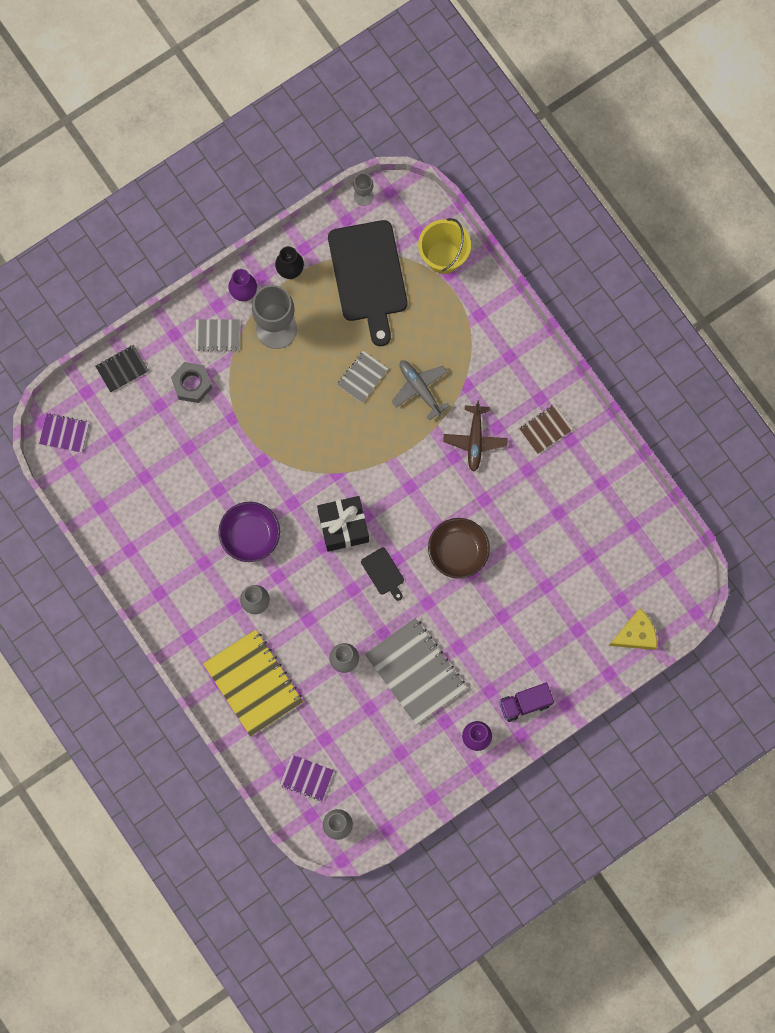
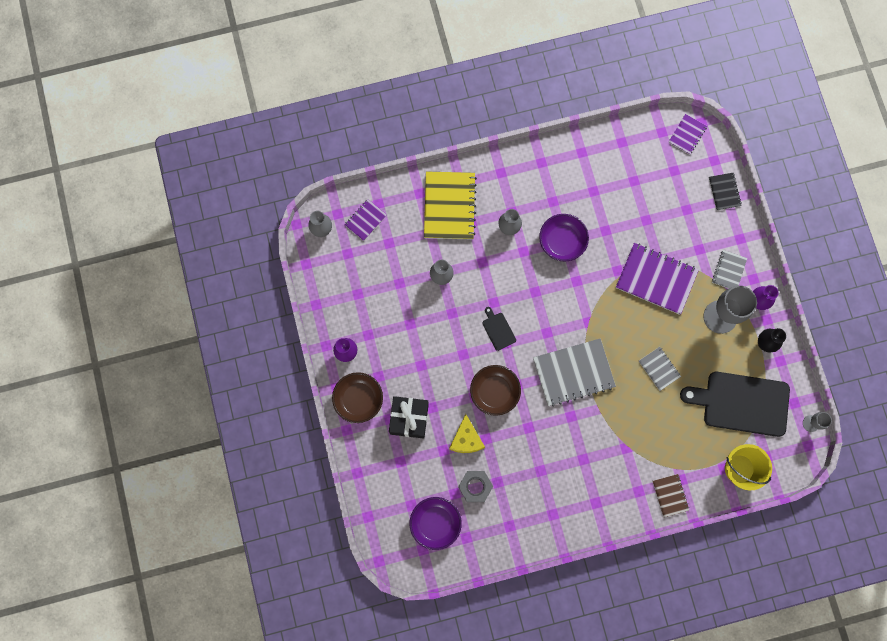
camera: 110 degrees right, 0 degrees up
(192, 384) = (695, 239): grey nut -> grey nut (475, 486)
(253, 683) = (449, 206): yellow notebook -> yellow notebook turned 75 degrees counterclockwise
(257, 413) = (656, 279): none -> purple notebook
(343, 527) = (544, 312): black gift -> black gift (409, 419)
(383, 573) = (498, 330): black cutting board -> black cutting board turned 75 degrees clockwise
(415, 671) = (414, 326): grey notebook -> grey notebook (573, 372)
(420, 389) = (635, 410): grey plane -> none
(475, 440) = (578, 438): brown plane -> none
(525, 703) = (358, 399): purple truck -> brown bowl
(546, 429) = (568, 497): brown notebook -> brown notebook (670, 495)
(630, 565) = (435, 523): none -> purple bowl
(635, 634) = (379, 506): yellow cheese -> yellow cheese (466, 439)

